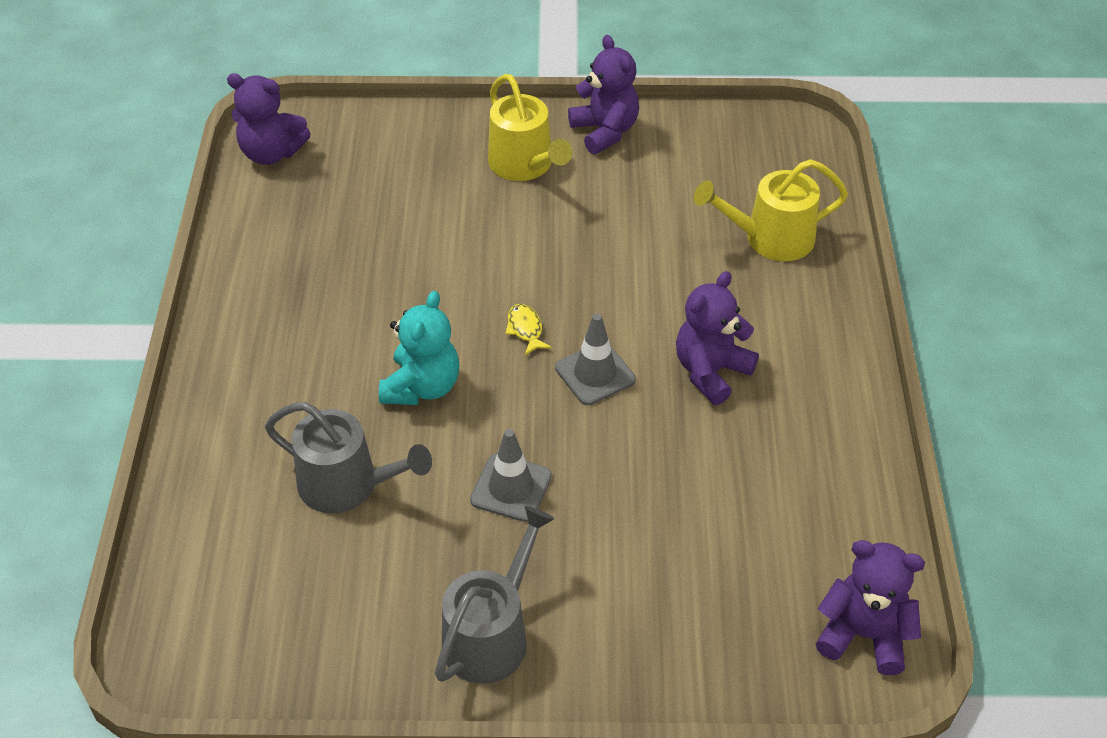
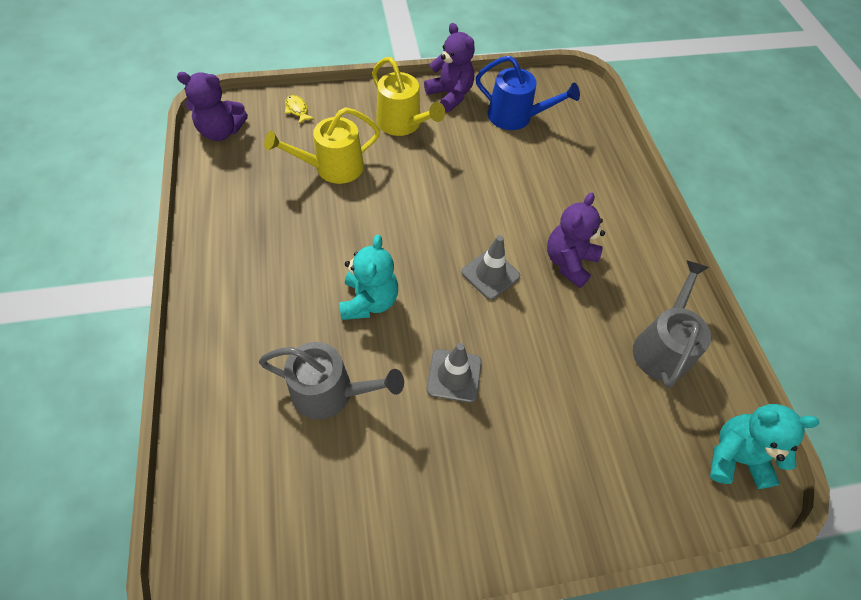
camera: 15 degrees left, 10 degrees up
(491, 635) = (470, 507): grey watering can -> grey watering can (662, 347)
(525, 329) = (433, 246): yellow fish -> yellow fish (297, 110)
(693, 170) = (515, 117): none -> blue watering can
(770, 238) = (579, 160): yellow watering can -> yellow watering can (333, 167)
(863, 635) = (735, 457): purple teddy bear -> turquoise teddy bear

